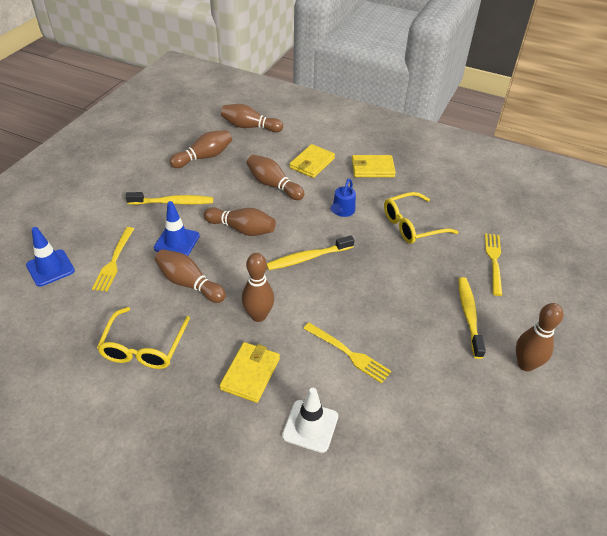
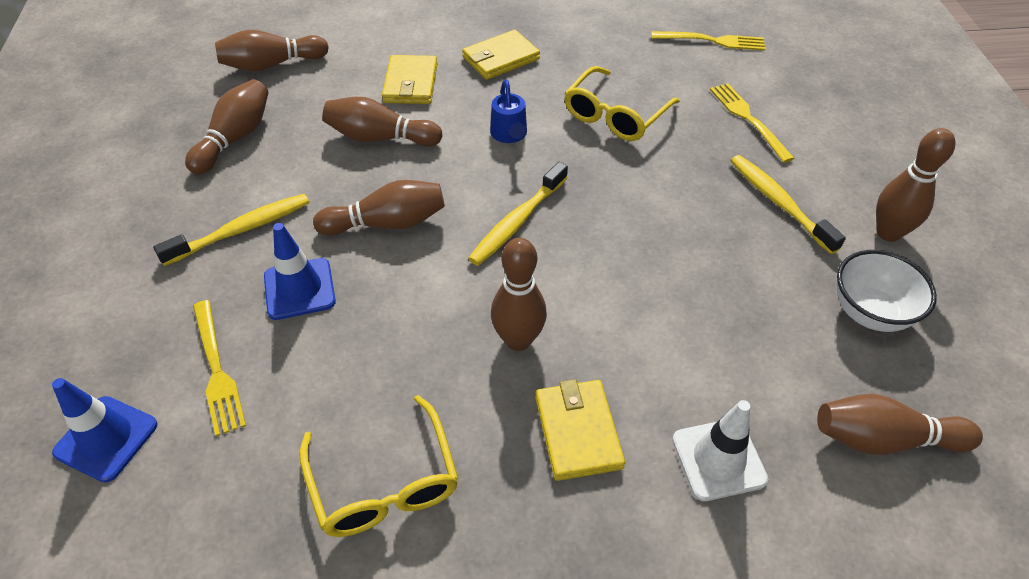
camera: 30 degrees left, 5 degrees up
(189, 283) = (373, 344): brown bowling pin -> brown bowling pin (883, 439)
(349, 354) = (683, 329): yellow fork -> yellow fork (713, 41)
(469, 401) = (869, 313): none -> white bowl

